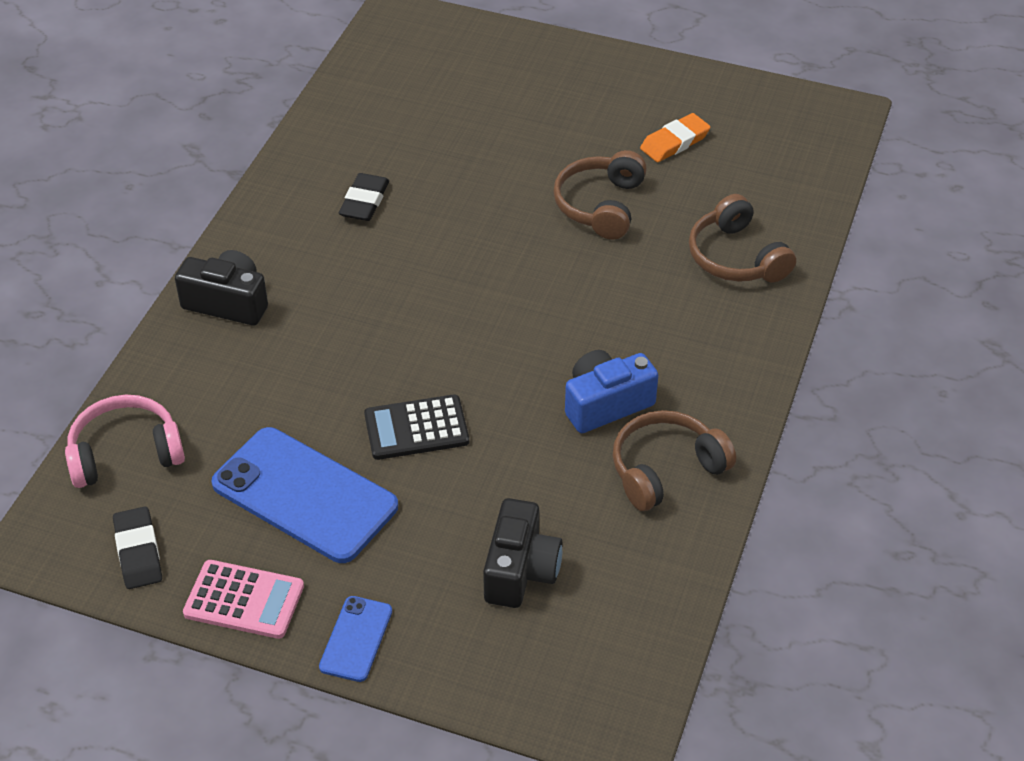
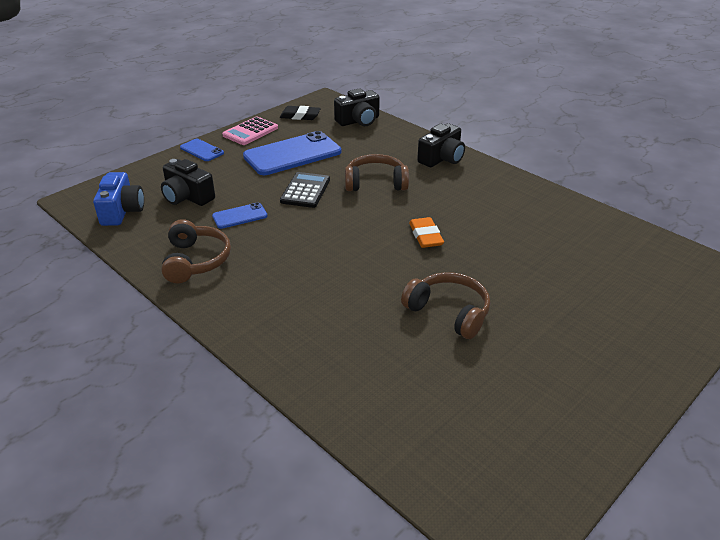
camera: 115 degrees right, 10 degrees down
(125, 453) = (358, 121): pink headphones -> black camera
(364, 201) = (506, 215): black eraser -> none
(532, 475) = (240, 216): none -> blue phone
(606, 404) = (264, 255): blue camera -> blue camera (122, 211)
(675, 142) = (510, 382): orange eraser -> orange eraser (425, 236)
(736, 257) = (347, 363): brown headphones -> brown headphones (375, 183)

